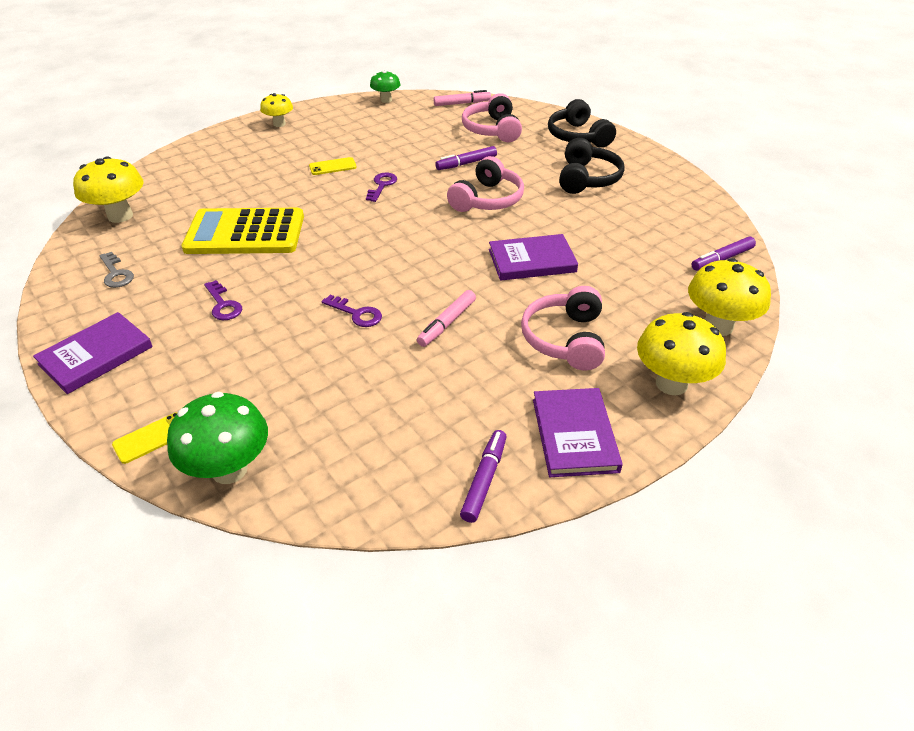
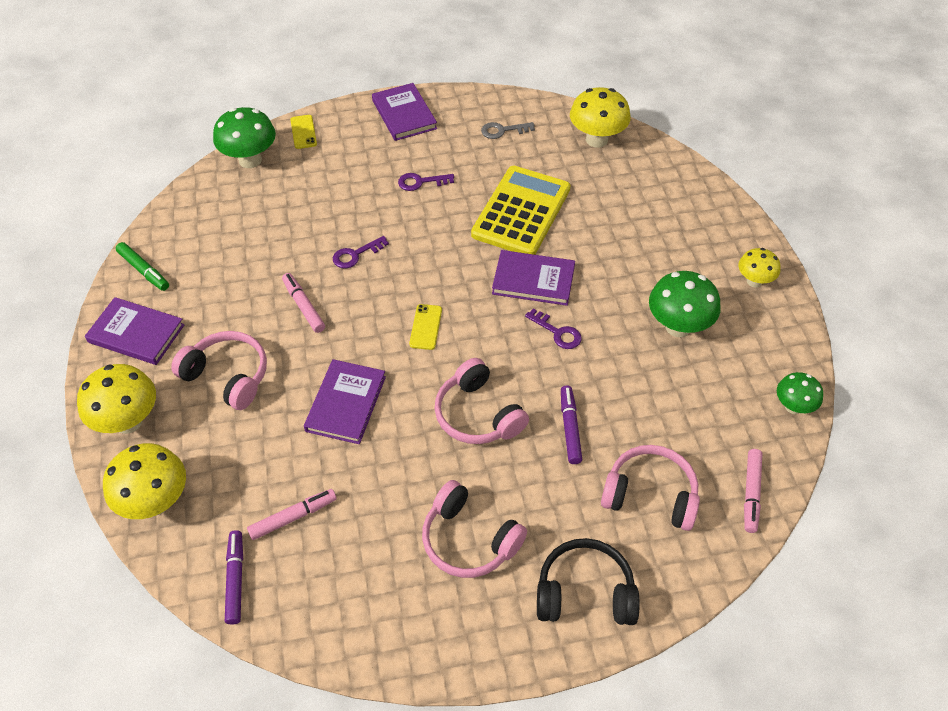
camera: 115 degrees right, 10 degrees up
(331, 208) = (533, 280): none -> purple book
(332, 166) = (621, 302): yellow phone -> yellow phone (425, 327)
(343, 143) = (678, 327): none -> green mushroom
(484, 480) = (144, 270): purple marker -> green marker
(587, 179) = (469, 540): black headphones -> pink headphones
(650, 251) = (293, 517): none -> pink marker

